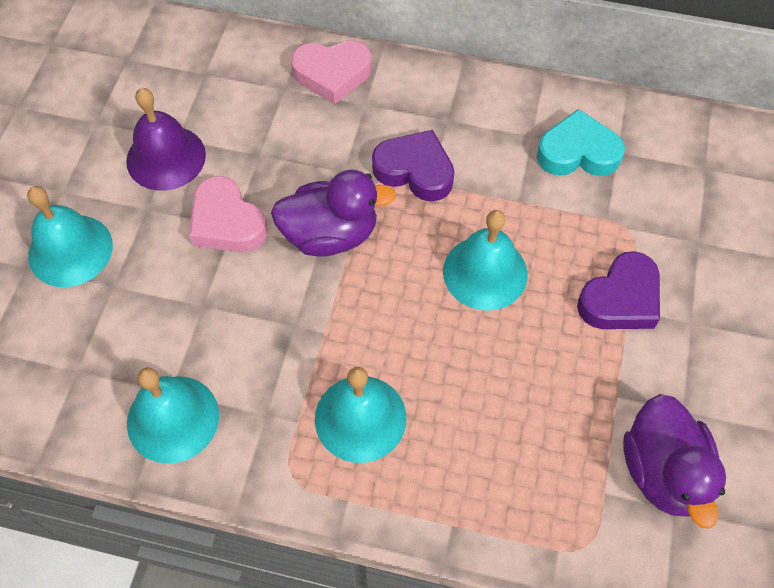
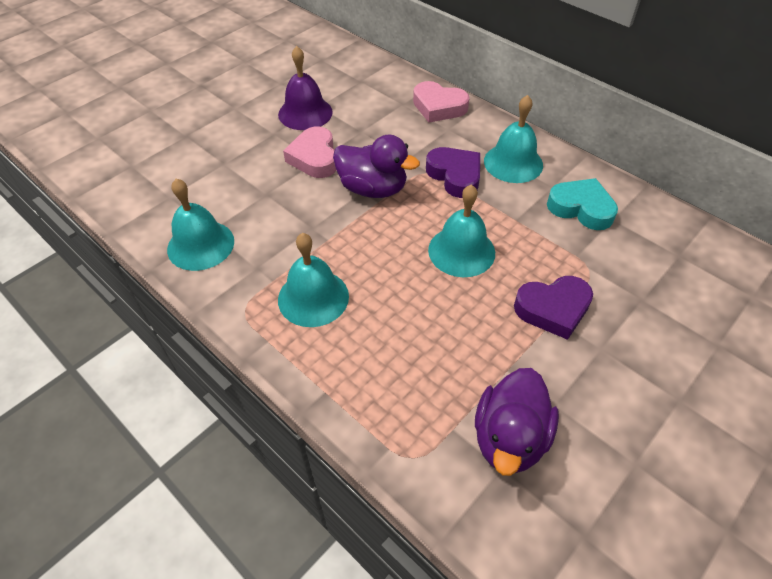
camera: 30 degrees right, 10 degrees down
(70, 250) = (216, 137): turquoise bell -> turquoise bell (513, 163)

